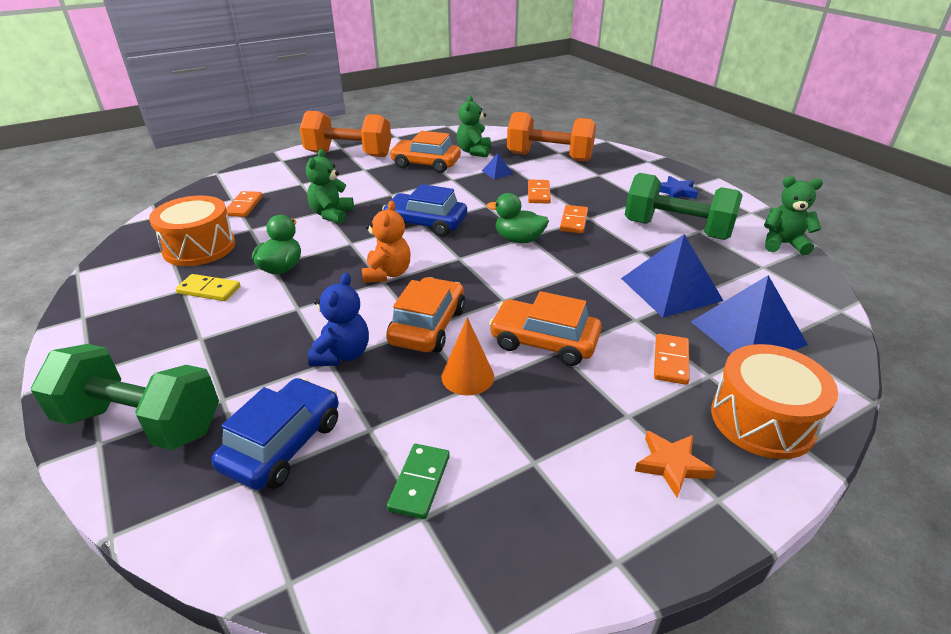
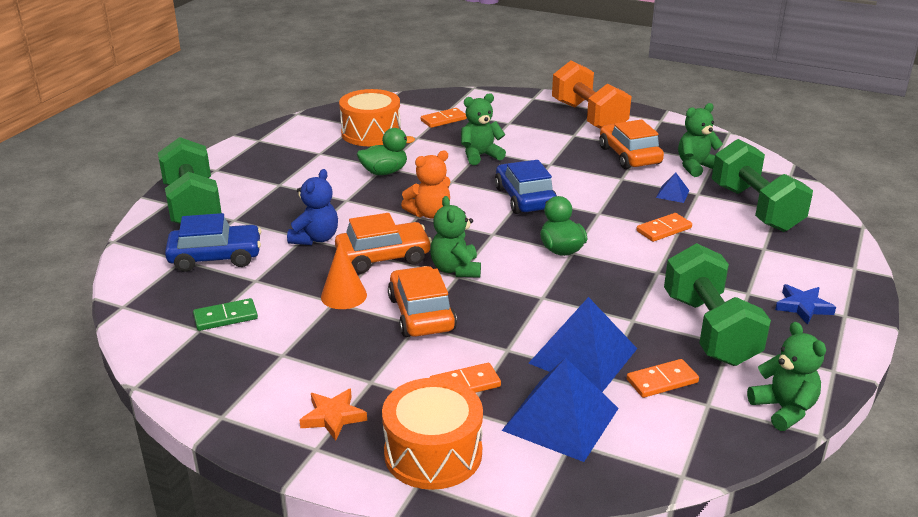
camera: 55 degrees right, 5 degrees down
(209, 290) = (329, 161): yellow domino -> none
(342, 354) = (315, 238): blue teddy bear -> blue teddy bear turned 45 degrees counterclockwise
(493, 296) = (456, 269): none -> green teddy bear
(549, 157) = (755, 208): orange dumbbell -> green dumbbell
(573, 221) = (637, 266): orange domino -> orange domino (662, 381)

